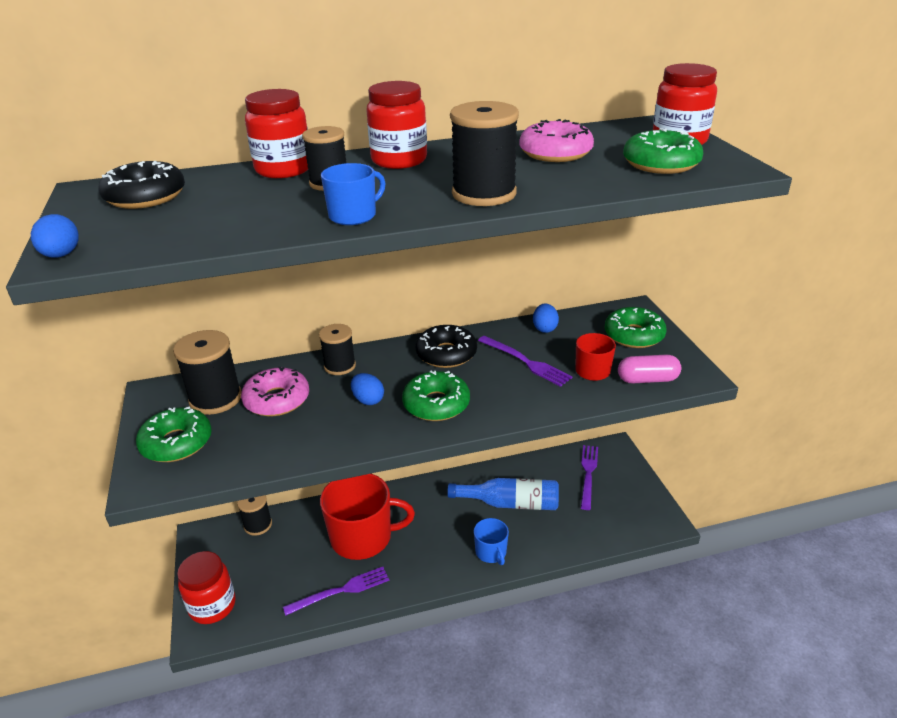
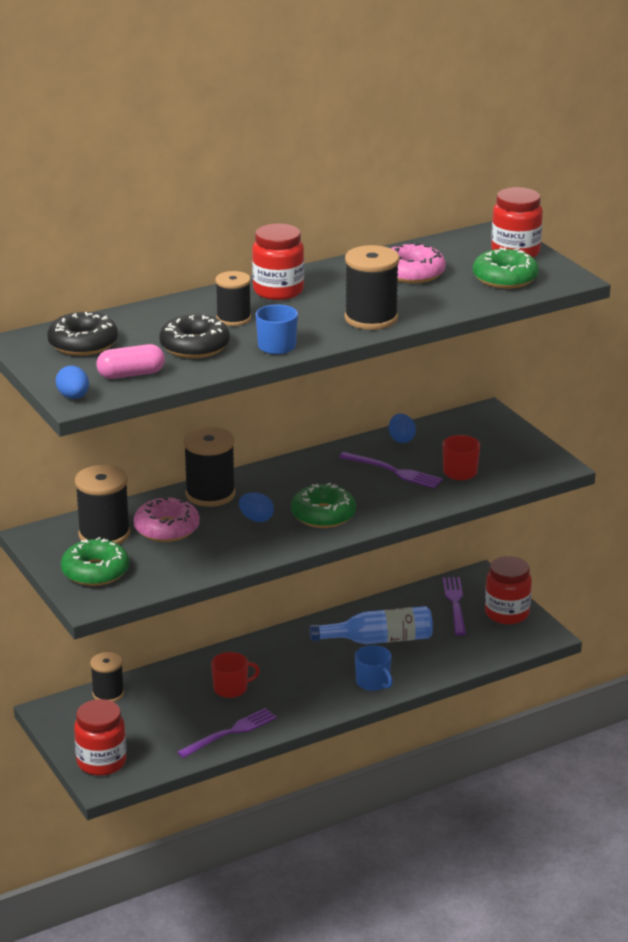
camera: 15 degrees left, 5 degrees down
(283, 170) = (181, 308): red jar -> red jar (507, 613)
(340, 366) = (210, 494): black spool -> black spool, size x1.53
(363, 537) = (231, 688): red mug -> red mug, size x0.50
(446, 354) = (312, 472): black donut -> black donut (194, 346)
(634, 335) = (491, 437): green donut -> none
(647, 379) = (512, 474): pink capsule -> pink capsule (131, 374)

